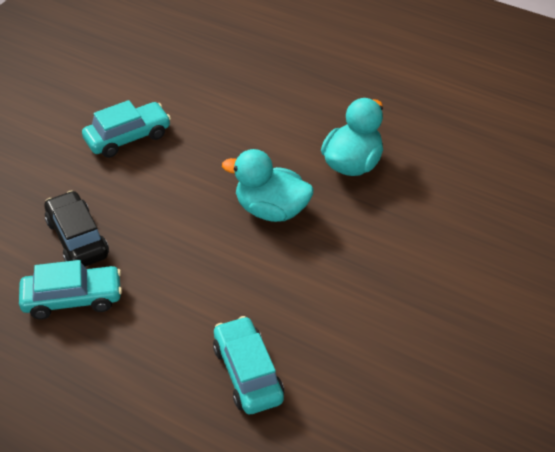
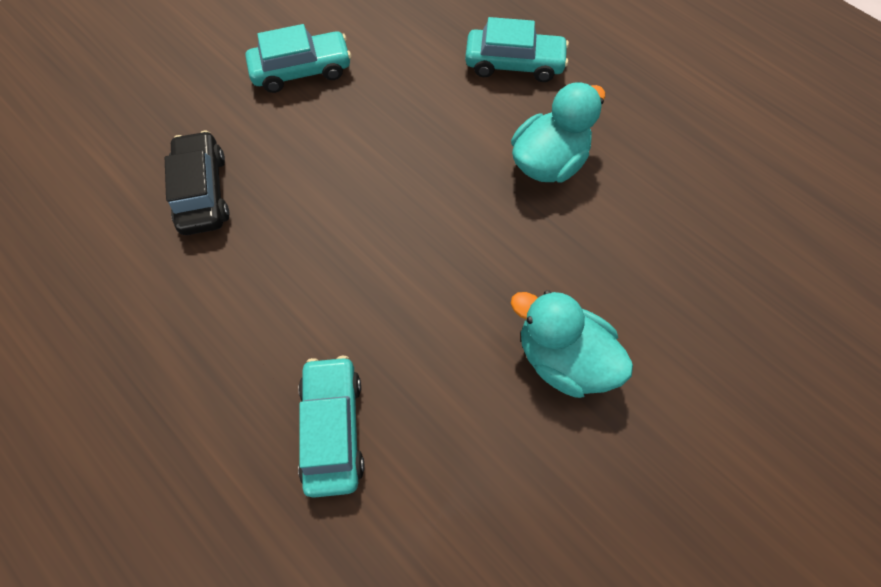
camera: 15 degrees right, 20 degrees up
(72, 299) = (171, 271): turquoise car -> turquoise car (514, 64)
(271, 210) = (432, 204): turquoise duck -> turquoise duck (562, 357)

